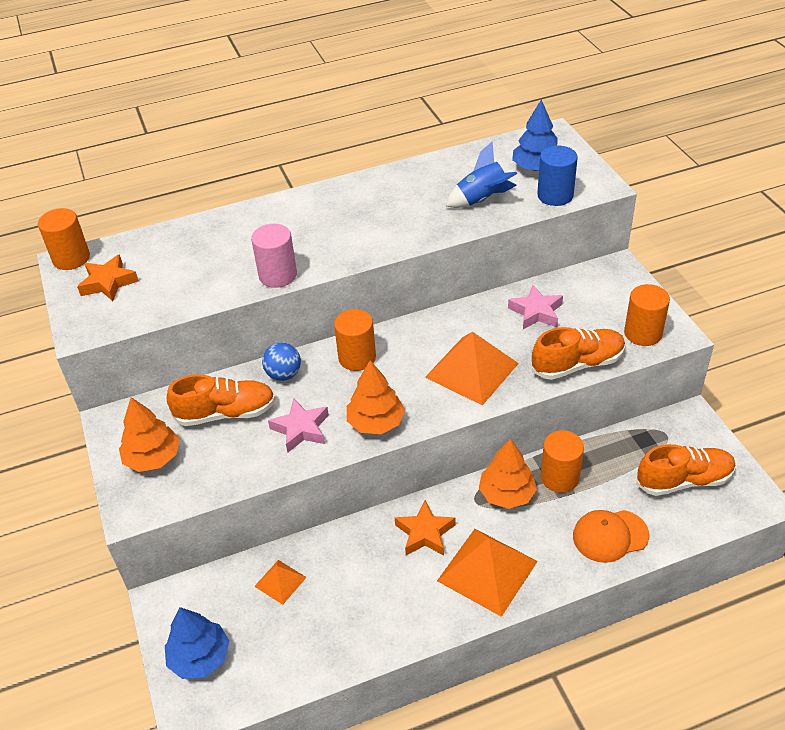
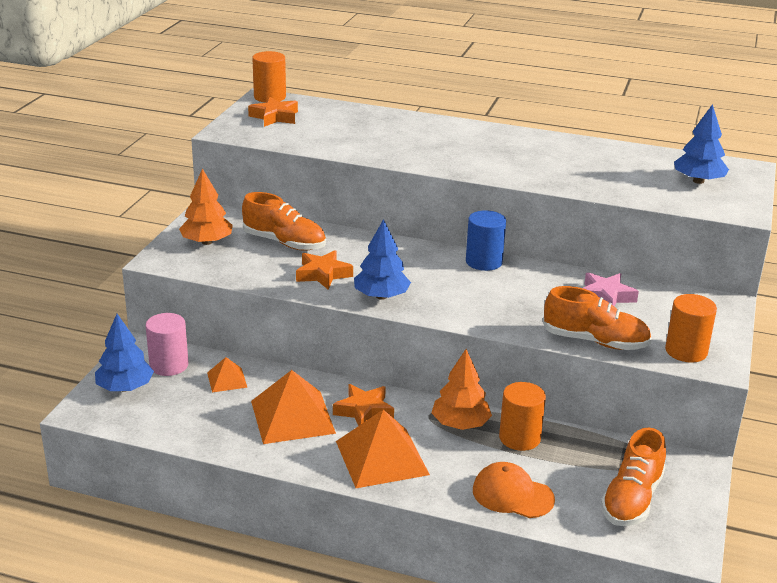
camera: 35 degrees right, 15 degrees down
(278, 275) = (392, 157): pink cylinder -> pink cylinder (169, 365)
(284, 374) = (353, 242): blue ball -> none
(301, 429) = (323, 274): pink star -> orange star
(357, 358) = (419, 257): orange cylinder -> none
(376, 422) = (381, 296): orange tree -> blue tree
(471, 370) = (499, 303): orange pyramid -> orange pyramid (292, 416)
(482, 200) = (618, 180): blue rocket -> none
(555, 195) = (688, 202): blue cylinder -> blue cylinder (484, 262)
(684, 480) = (631, 499): orange shoe -> orange shoe turned 90 degrees clockwise

